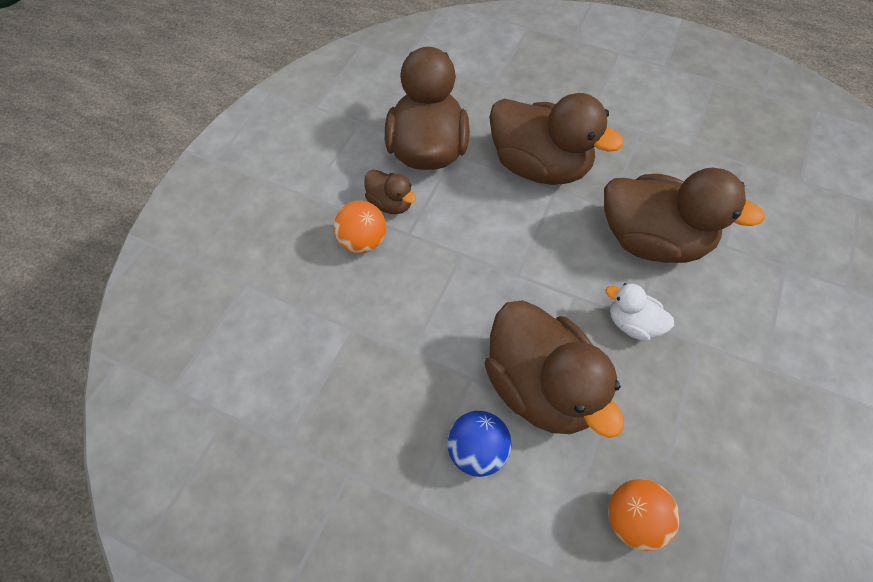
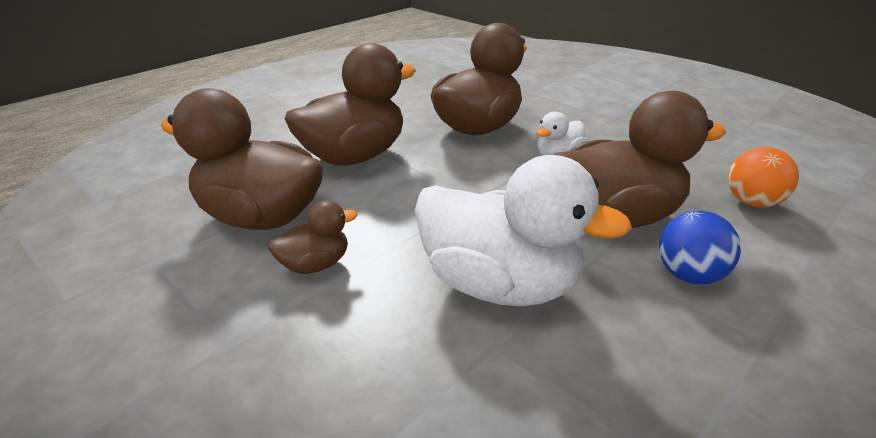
camera: 70 degrees left, 25 degrees down
(362, 242) = (357, 303): orange ball -> none
(412, 317) = (499, 284): none -> white duck

